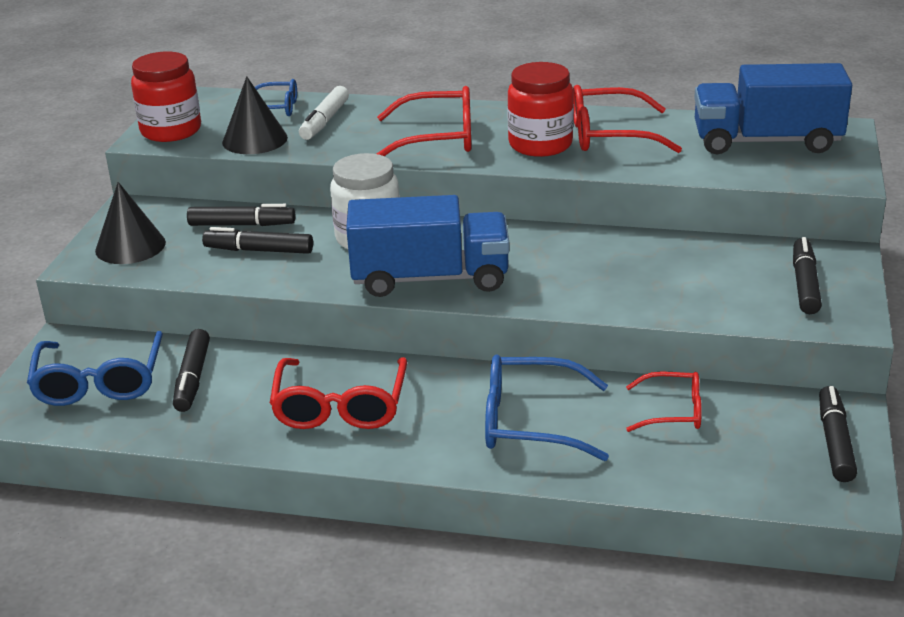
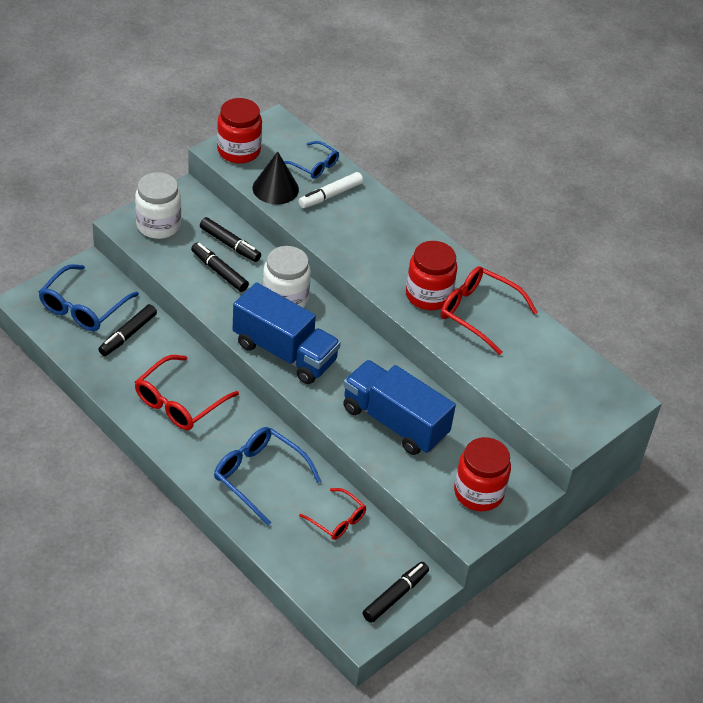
camera: 30 degrees right, 15 degrees up
(130, 246) = (158, 225): black cone -> white jar
(437, 138) = (376, 252): red glasses -> none
(766, 142) = (564, 379): blue truck -> blue truck (394, 422)
(804, 284) = (478, 493): black marker -> red jar

